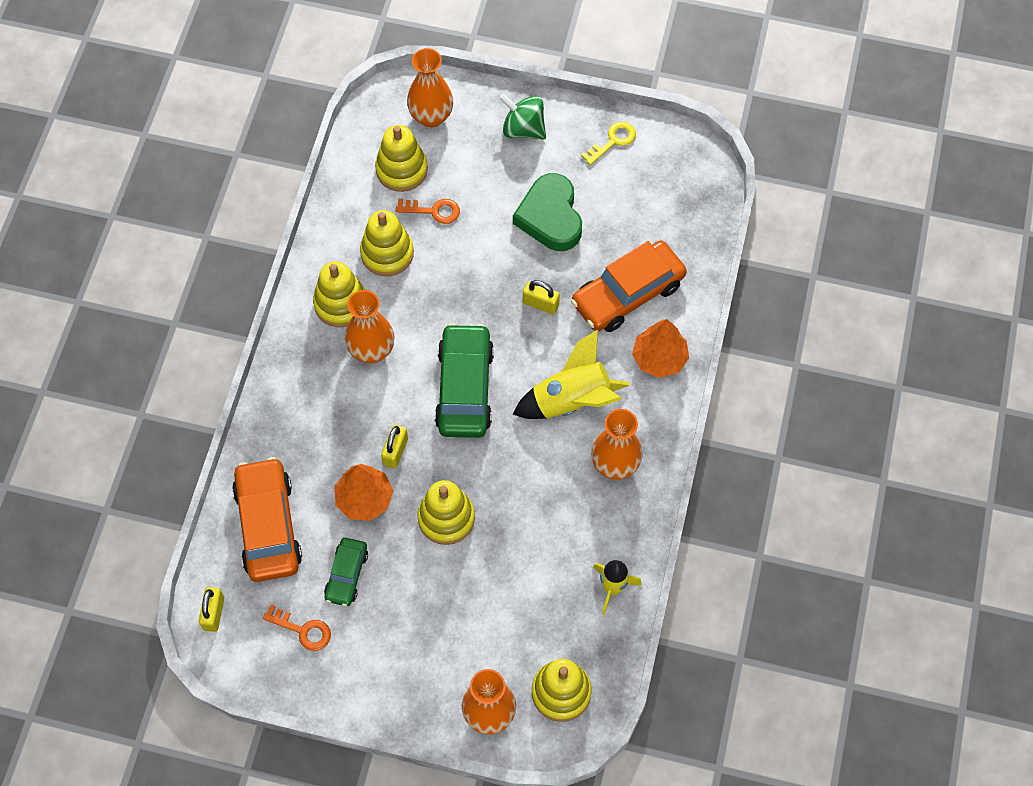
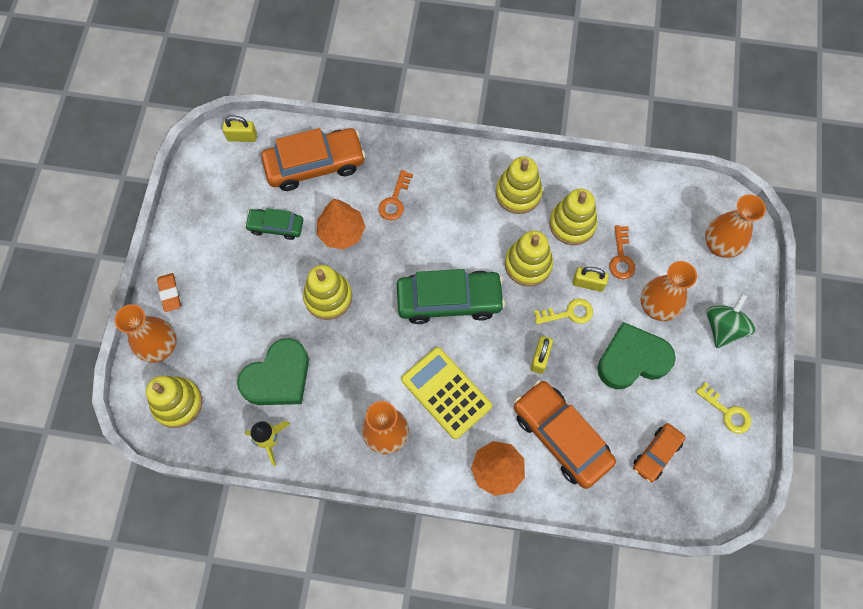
camera: 85 degrees right, 5 degrees up
(303, 630) = (229, 200): orange key -> orange key (395, 200)
(372, 350) = (477, 222): orange vase -> orange vase (657, 307)
(395, 451) = (385, 251): yellow padlock -> yellow padlock (588, 283)
(401, 170) = (659, 226): yellow stacking toy -> yellow stacking toy (528, 264)
(420, 703) = (170, 293): none -> orange eraser
(492, 270) = (568, 313): none -> yellow key
(539, 577) = (278, 377): none -> green heart
(572, 400) = (446, 393): yellow rocket -> yellow calculator
(651, 210) = (656, 454): none -> orange car

